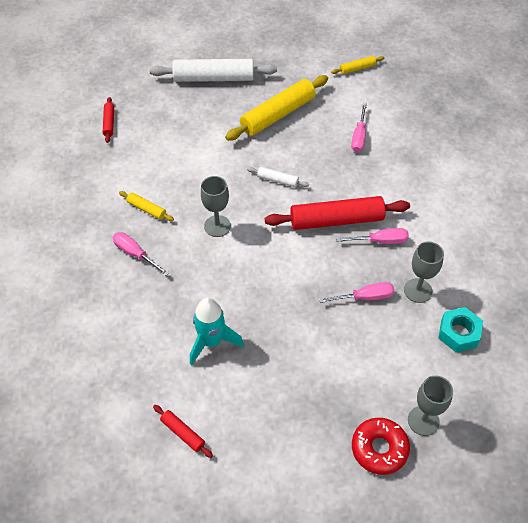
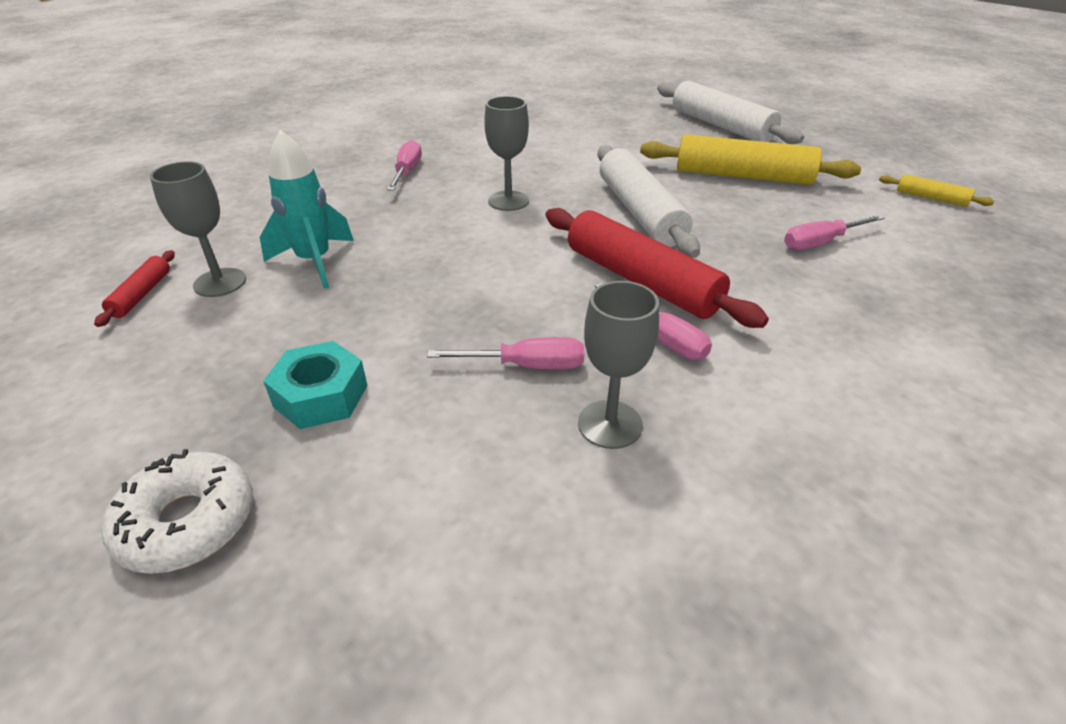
camera: 55 degrees right, 15 degrees down
(109, 123) = (566, 104): red rolling pin -> none
(146, 209) = (479, 156): yellow rolling pin -> none
(277, 180) = (640, 212): white rolling pin -> white rolling pin, size x2.16
(365, 297) = (526, 366): pink screwdriver -> pink screwdriver turned 45 degrees counterclockwise
(379, 448) = (188, 522): red donut -> white donut
(423, 421) = (293, 568): grey goblet -> grey goblet (220, 282)
(458, 333) = (568, 533): turquoise nut -> turquoise nut (321, 396)

